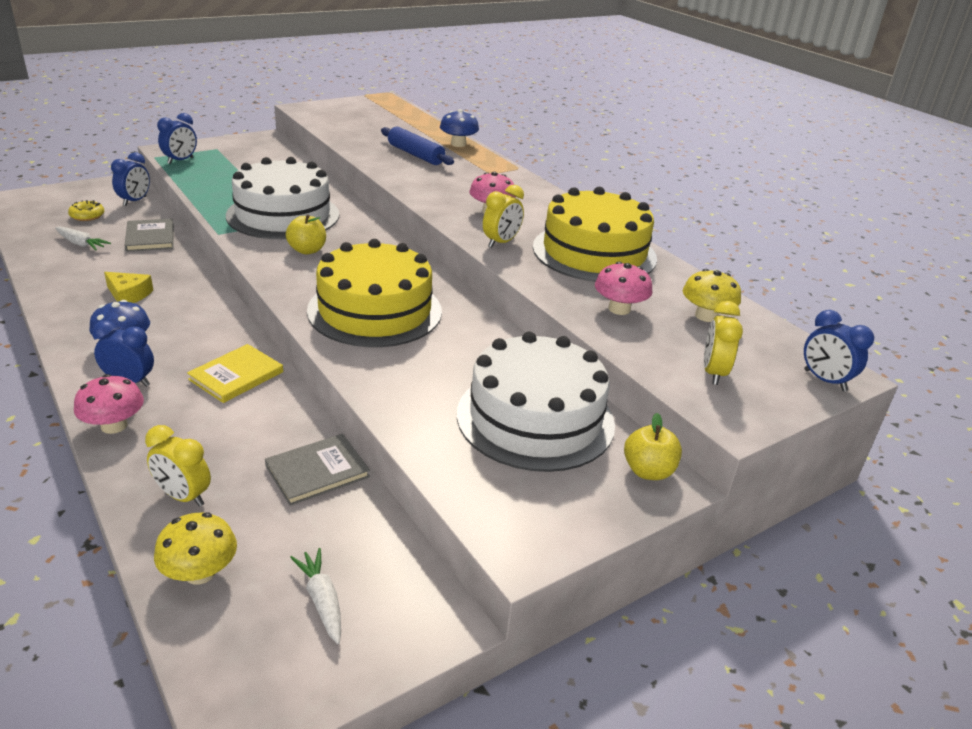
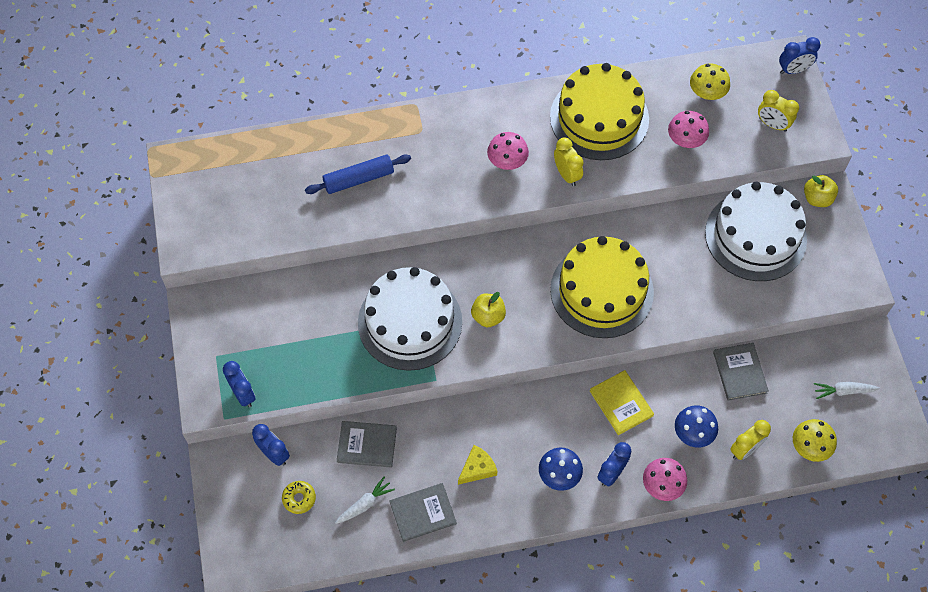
camera: 65 degrees left, 30 degrees up
(71, 273) = (423, 513): none -> grey book
(458, 144) = (339, 133): blue mushroom -> blue mushroom (693, 433)

